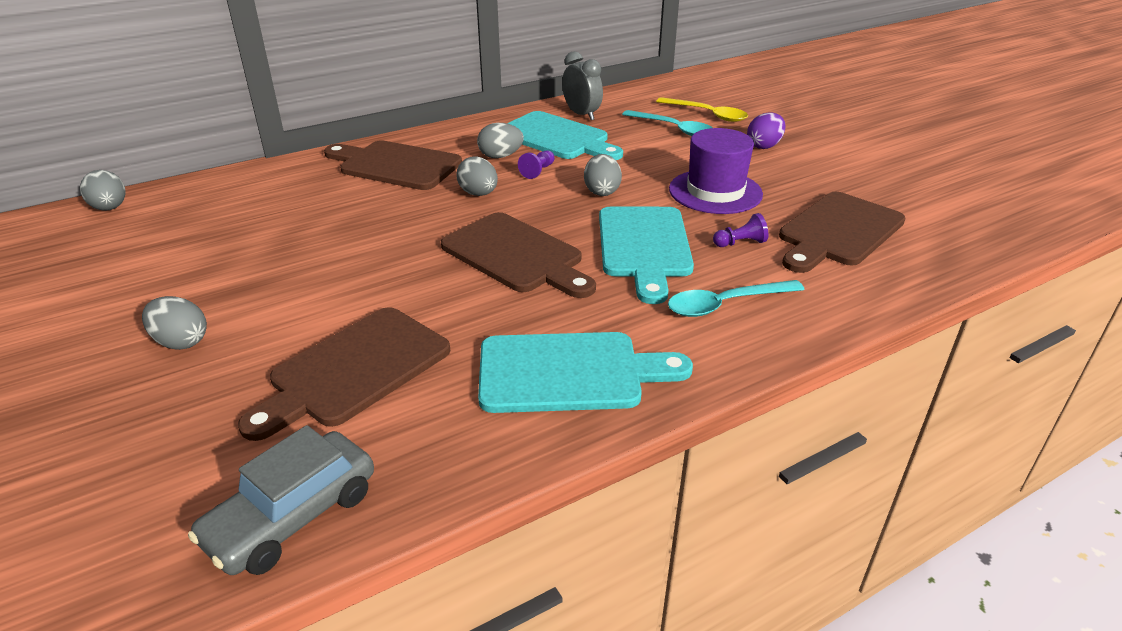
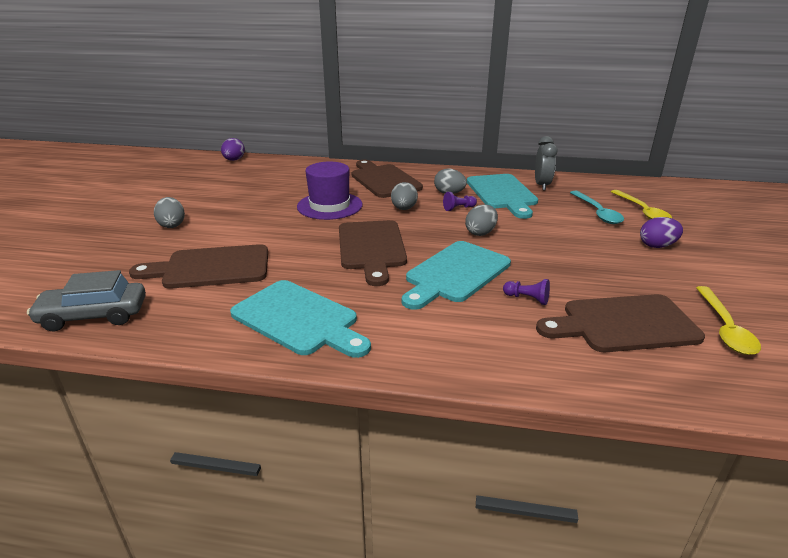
camera: 40 degrees right, 5 degrees down
(110, 208) = (234, 160): grey egg -> purple egg
(715, 192) = (563, 261): purple hat -> purple hat (329, 206)
(725, 304) = (452, 329): turquoise spoon -> none
(900, 202) = (725, 328): none -> yellow spoon

